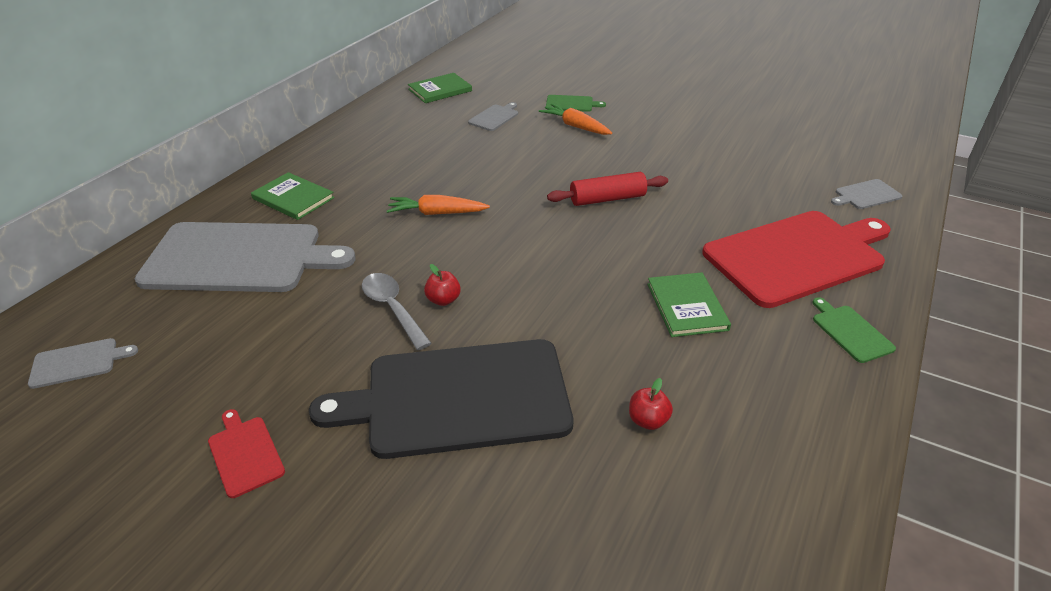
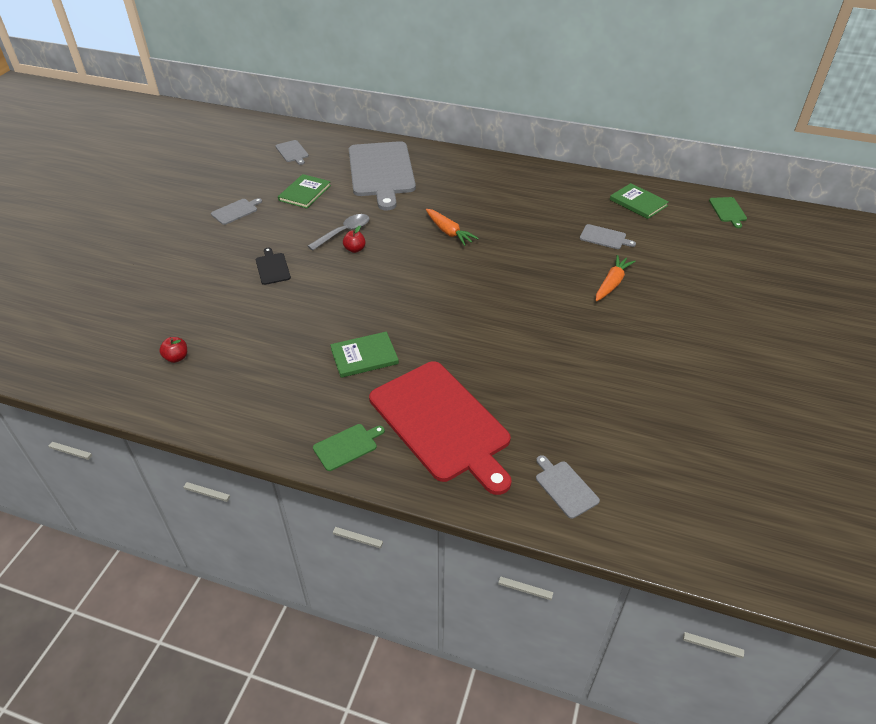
camera: 80 degrees right, 5 degrees up
(245, 453) = (236, 211): red cutting board -> grey cutting board
(293, 198) = (448, 174): green book -> green book (304, 193)
(437, 213) = (448, 232): orange carrot -> orange carrot turned 150 degrees clockwise
(459, 398) = (272, 267): black cutting board -> black cutting board, size x0.40
(571, 104) = (656, 277): green cutting board -> green cutting board (728, 211)
(607, 199) = (495, 310): red rolling pin -> none
(648, 420) = (256, 340): red apple -> red apple (176, 357)

